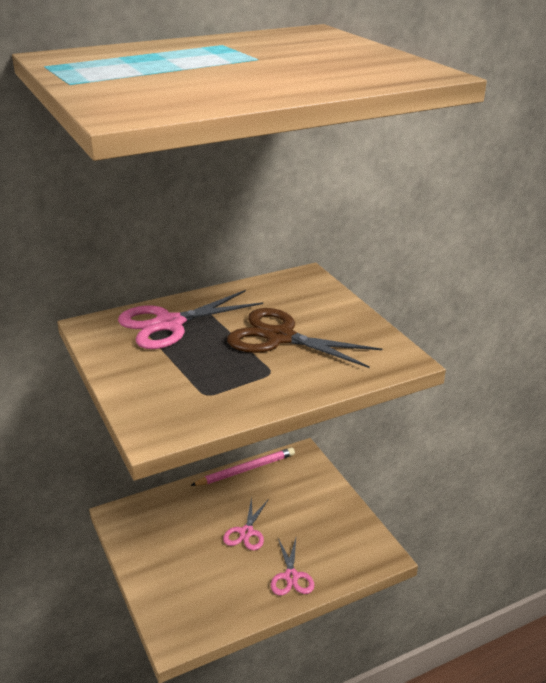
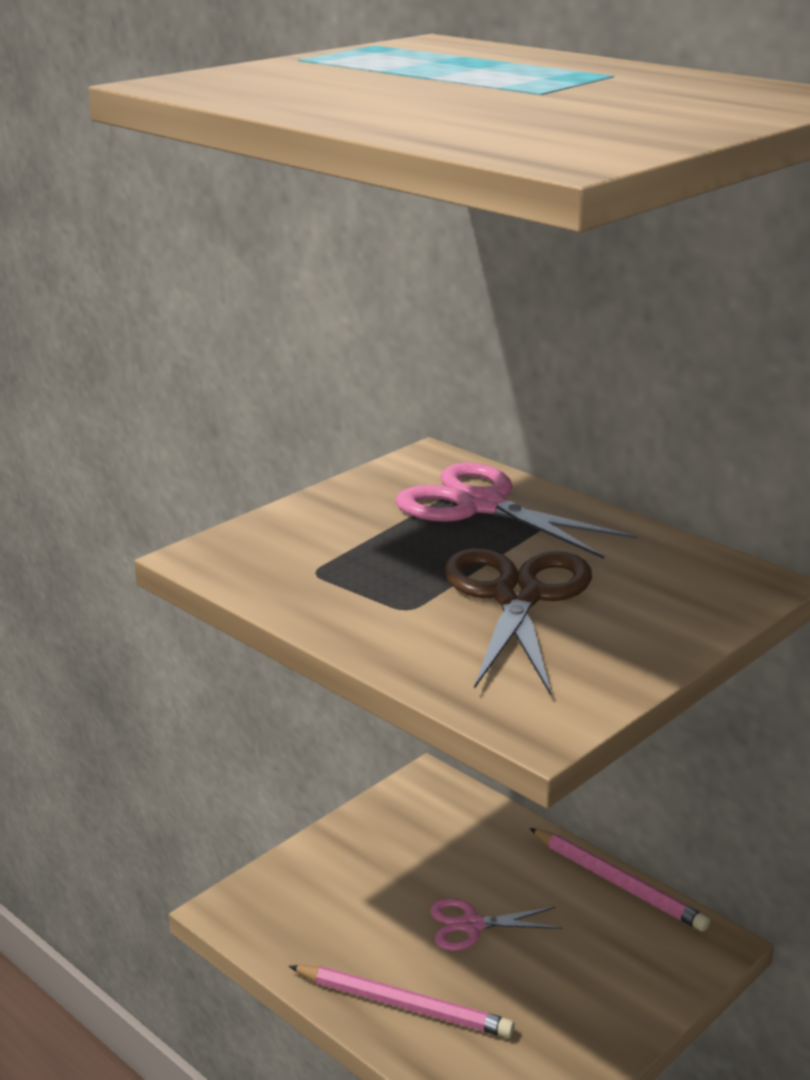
camera: 70 degrees right, 5 degrees down
(291, 576) = (403, 1005): pink scissors -> pink pencil

